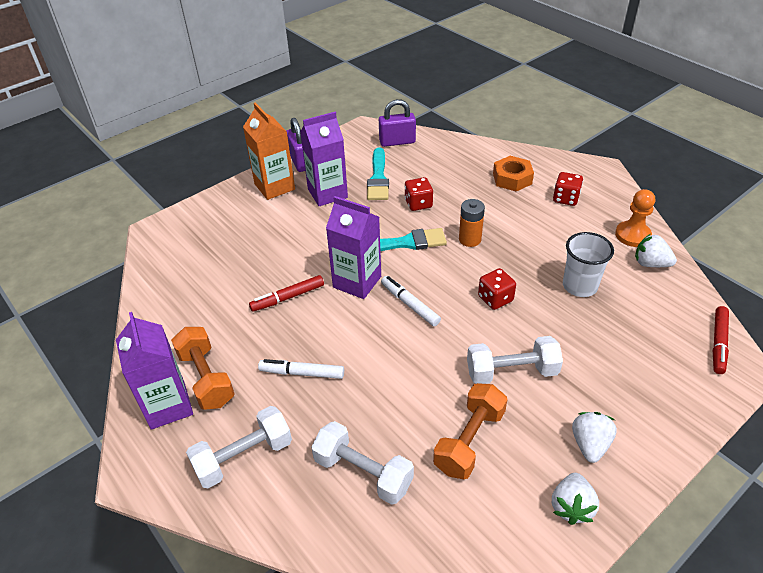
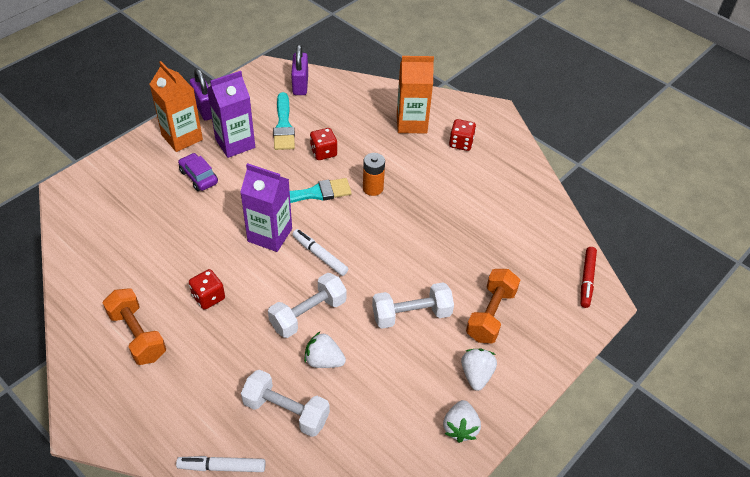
camera: 10 degrees left, 5 degrees up
(168, 406) = (105, 363): purple carton -> none
(244, 457) = (180, 405): white dumbbell -> white dumbbell (308, 314)
(287, 223) = (199, 177): none -> purple car
(287, 297) = (205, 253): red marker -> none
(302, 373) = (225, 325): white marker -> white marker (222, 467)
(397, 142) = (300, 85): purple padlock -> purple padlock turned 75 degrees counterclockwise
(469, 441) = (376, 378): orange dumbbell -> orange dumbbell (490, 314)
(495, 299) = (397, 246): red dice -> red dice (208, 297)
(512, 178) = (411, 123): orange nut -> orange carton
(579, 286) = (471, 231): white cup -> none
(632, 235) = (520, 179): orange pawn -> none
(650, 263) = (534, 207): white strawberry -> white strawberry (324, 361)

